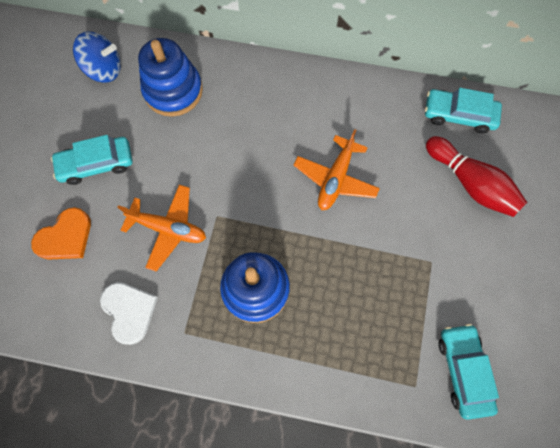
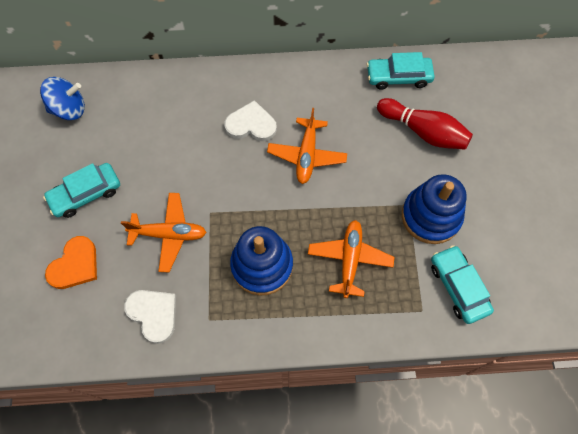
camera: 15 degrees left, 5 degrees down
(173, 91) = (139, 113): blue stacking toy -> blue stacking toy (431, 216)
(285, 130) = (251, 124): none -> white heart
(351, 307) = (349, 260): none -> orange plane

